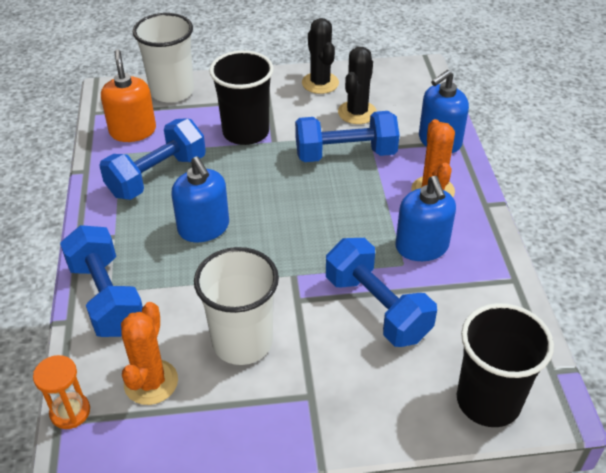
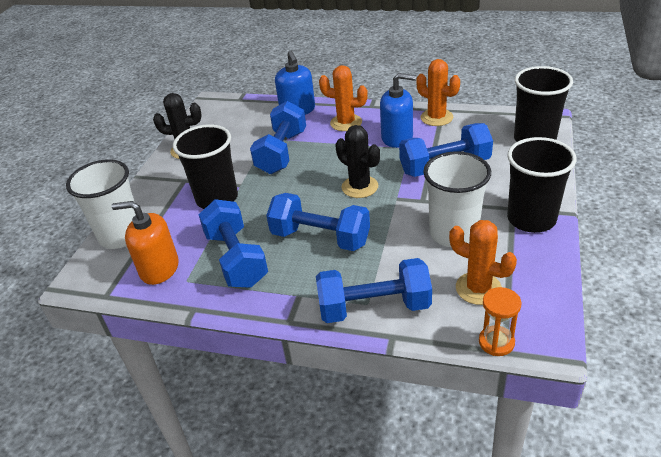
camera: 65 degrees left, 5 degrees down
(204, 228) = (320, 238): blue soap dispenser -> blue dumbbell
(293, 419) = (531, 219): none -> black cup
(357, 113) = (238, 139): black cactus -> black cactus (360, 187)
(490, 277) = (436, 117): none -> orange cactus

